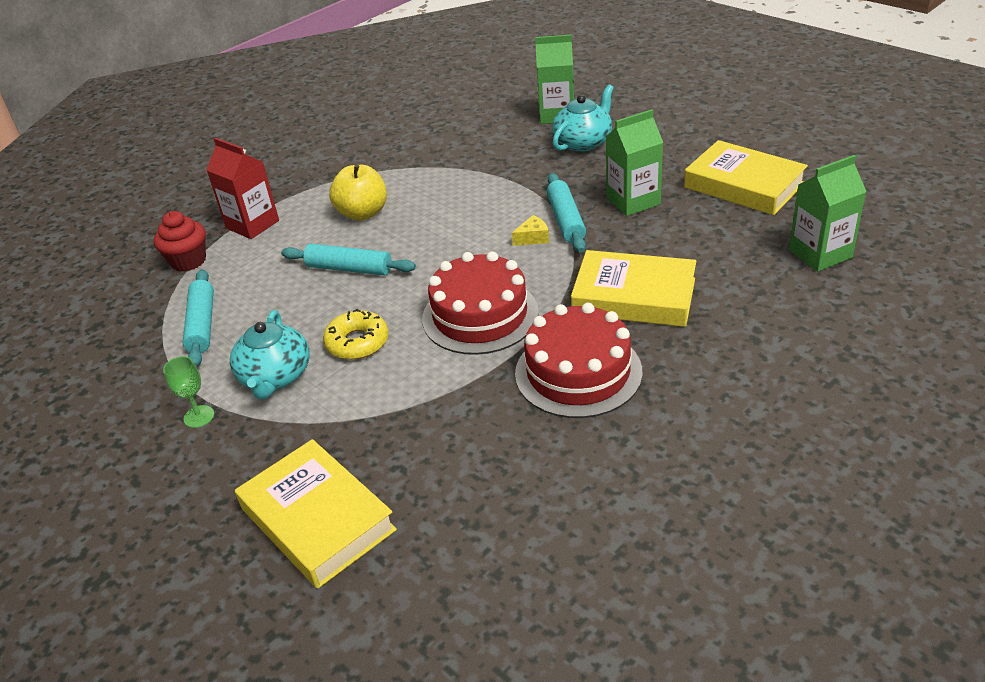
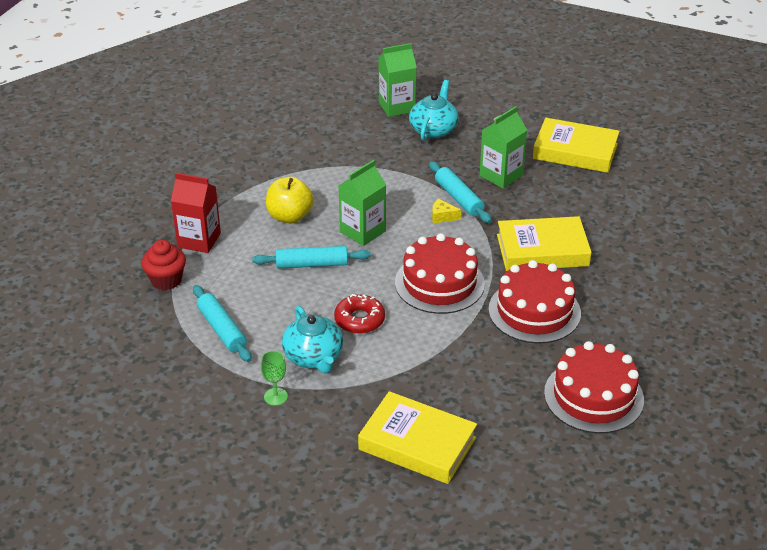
camera: 25 degrees left, 0 degrees up
(357, 342) = (359, 320): yellow donut -> red donut
(533, 238) = (442, 216): yellow cheese -> yellow cheese turned 120 degrees counterclockwise
(592, 508) = (593, 396): none -> red cake
(820, 254) = (652, 198): green carton -> green carton (362, 231)

